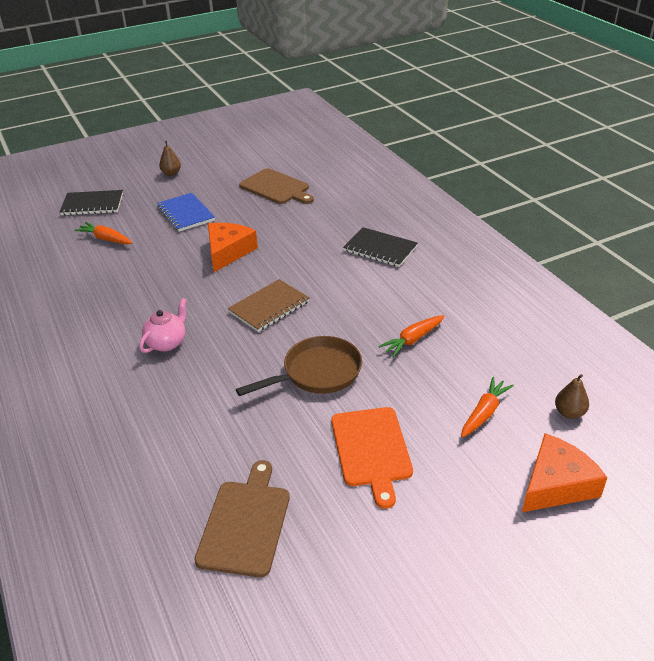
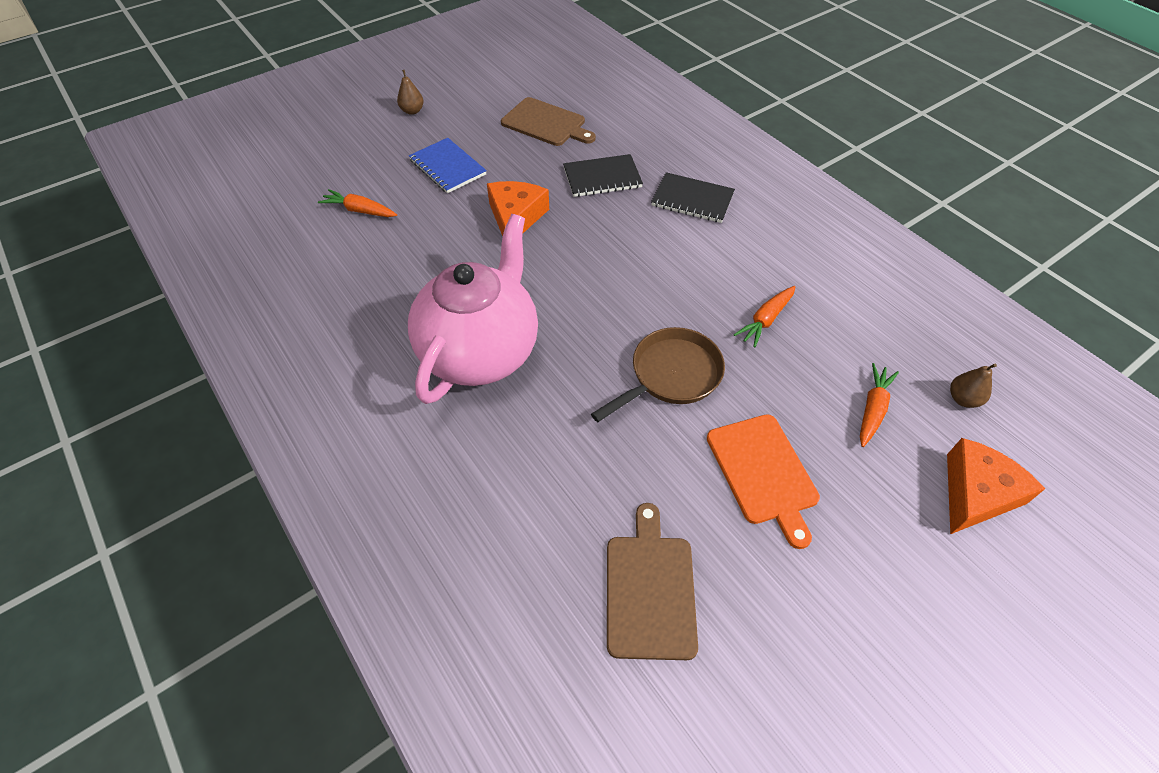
camera: 10 degrees left, 15 degrees up
(92, 204) = (327, 162): black notebook -> black notebook (602, 178)
(167, 343) = (481, 351): pink teapot -> pink teapot, size x2.41
(269, 307) = (588, 290): brown notebook -> none

